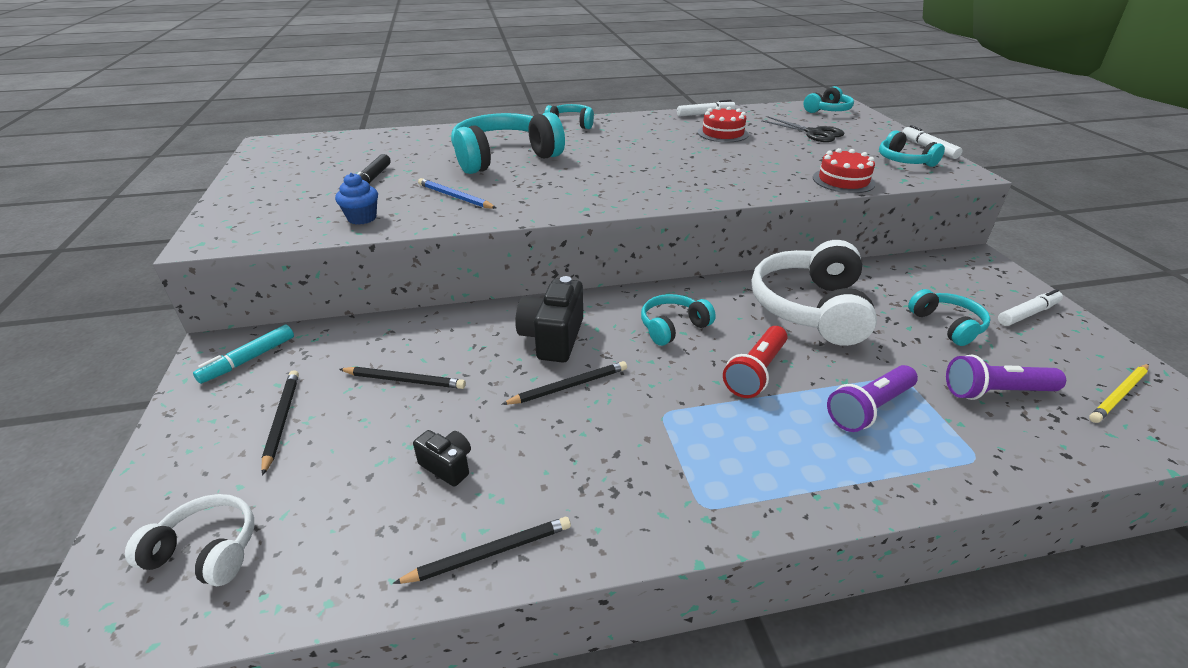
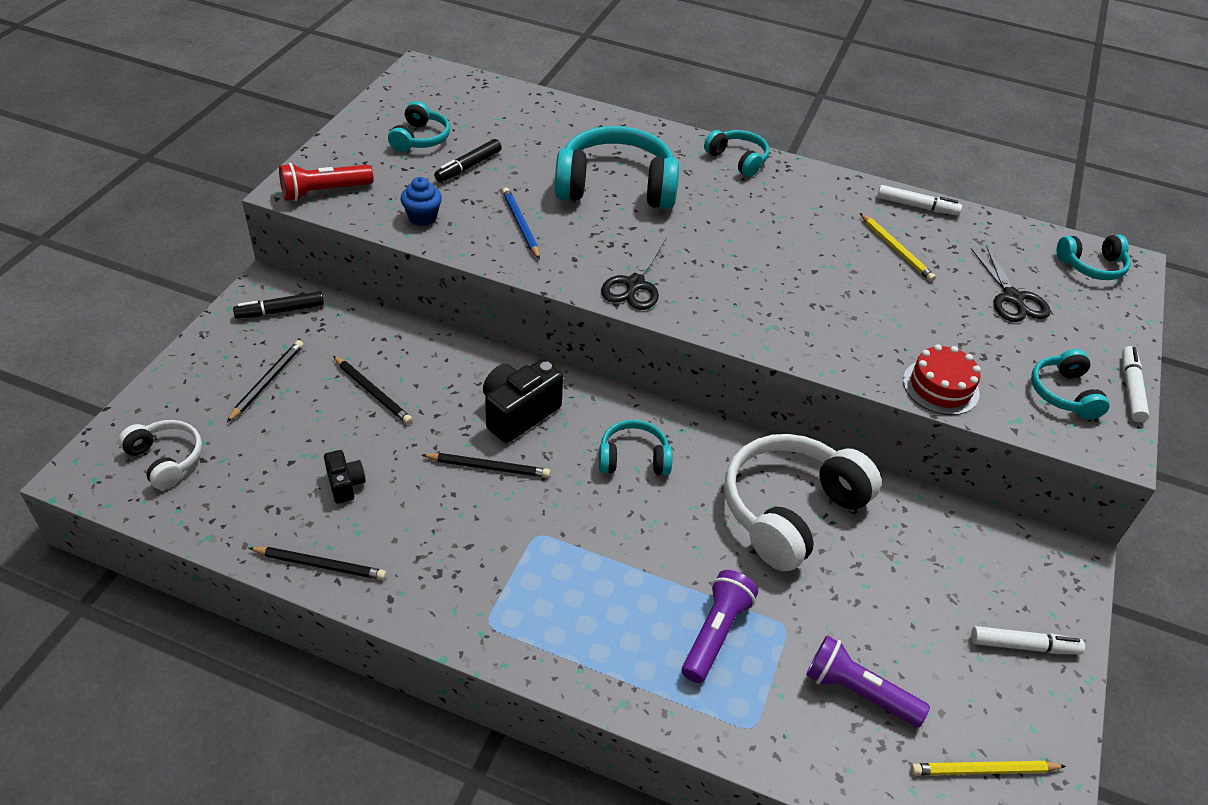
camera: 30 degrees right, 10 degrees up
(249, 360) = (280, 311): turquoise marker -> black marker
(585, 199) = (634, 284): none -> black scissors
(723, 133) = (896, 249): red cake -> yellow pencil
(756, 372) = (656, 543): red flashlight -> red flashlight (324, 192)
(869, 408) = (715, 633): purple flashlight -> purple flashlight turned 120 degrees clockwise
(947, 325) = (910, 606): turquoise headphones -> turquoise headphones (420, 138)

